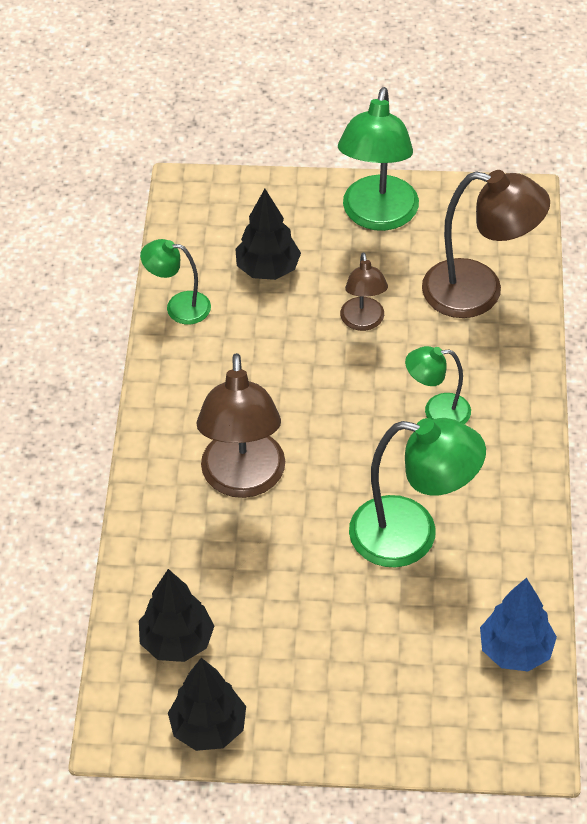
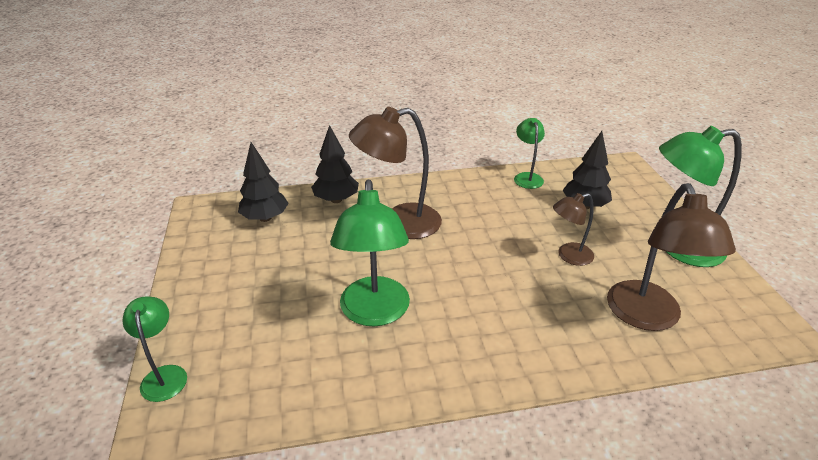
camera: 75 degrees right, 15 degrees down
(208, 728) = (199, 241): black tree -> black tree (336, 200)
(437, 412) = (503, 310): green lamp -> green lamp (164, 375)
(516, 650) = (266, 398): blue tree -> none

